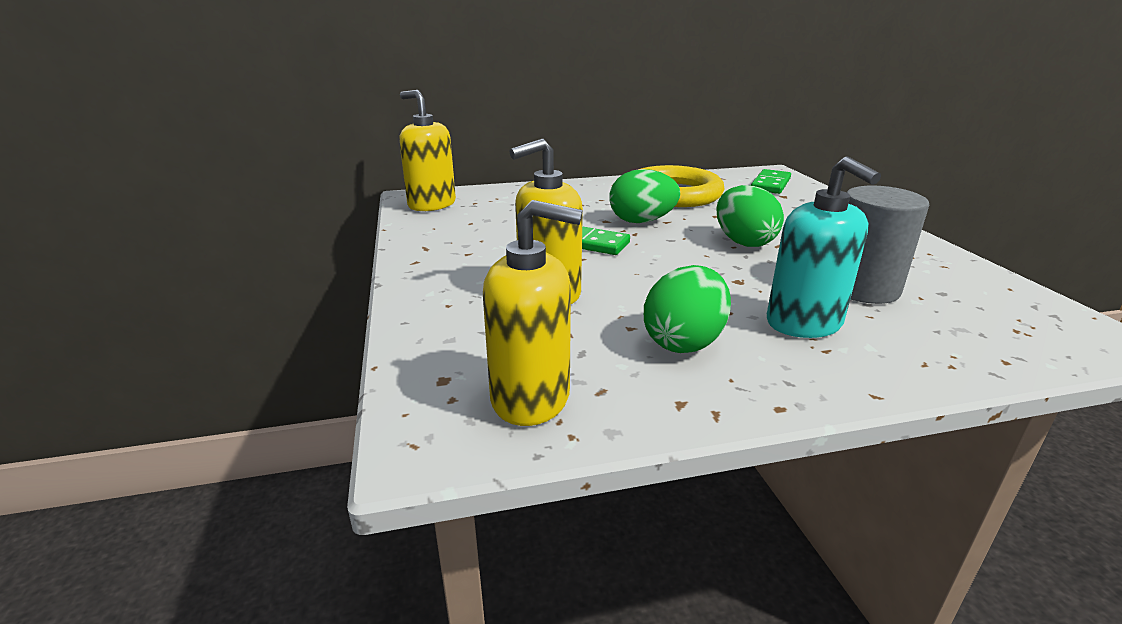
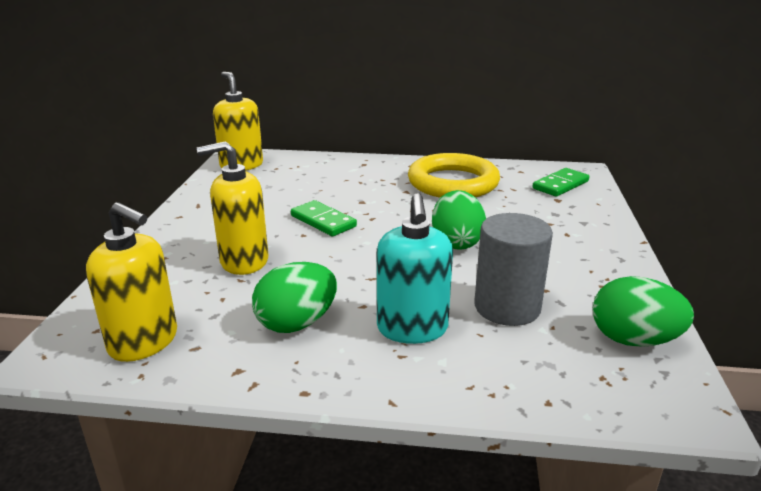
camera: 20 degrees right, 0 degrees up
(641, 221) = (391, 207): green egg -> green egg (633, 340)

